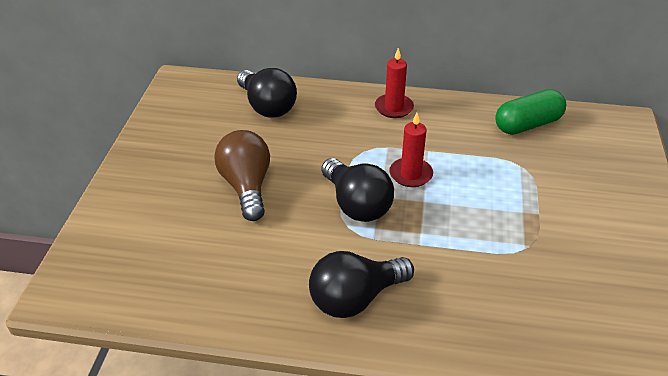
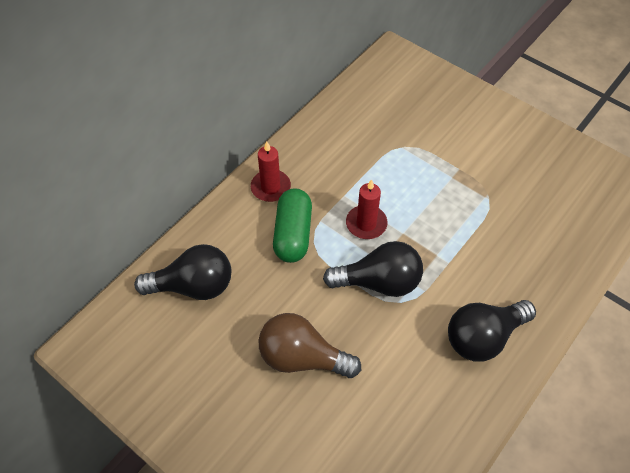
camera: 60 degrees left, 15 degrees up
(355, 298) = (483, 337): black light bulb -> black light bulb turned 60 degrees clockwise
(527, 125) = (358, 112): green capsule -> green capsule (293, 234)

